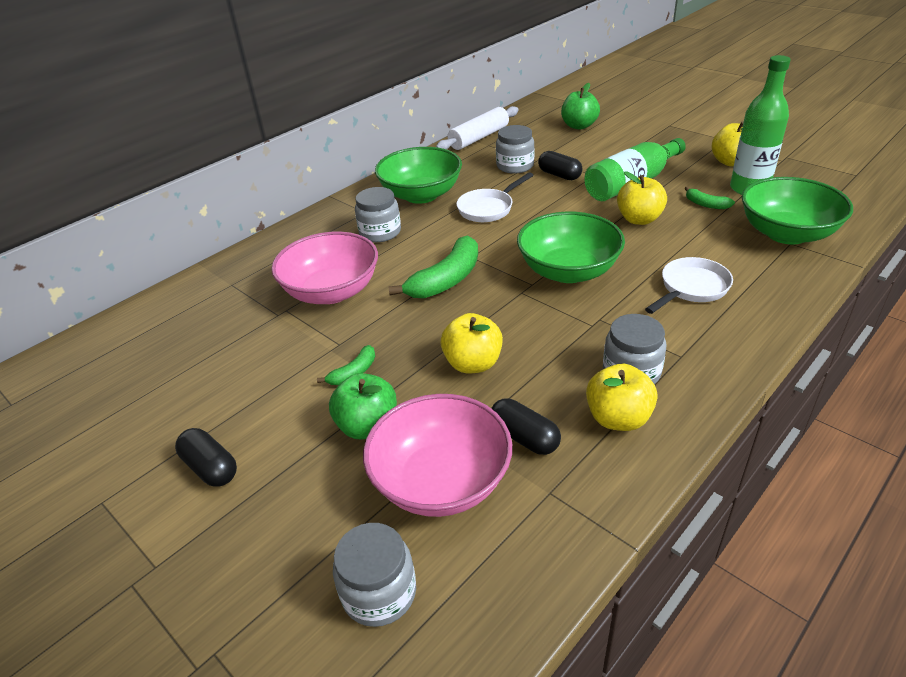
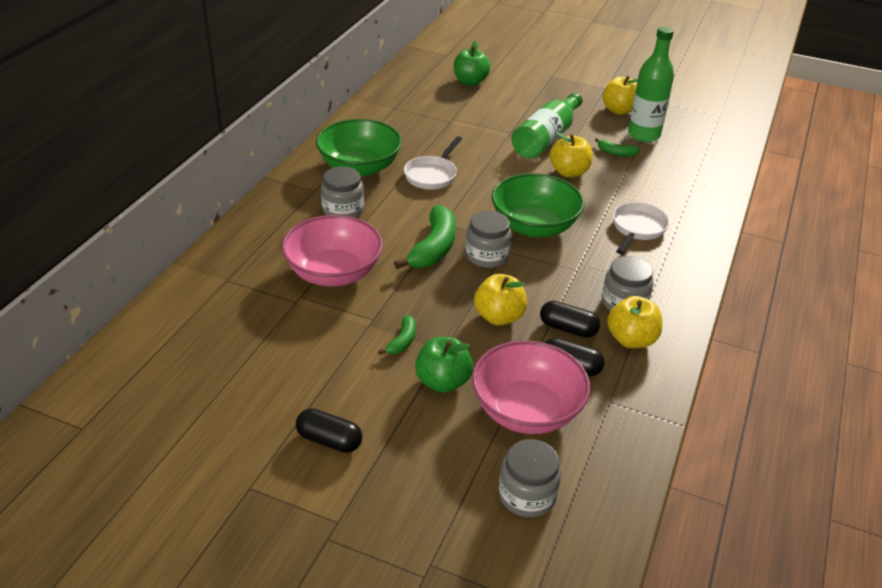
camera: 25 degrees left, 0 degrees up
(479, 138) = (380, 101): white rolling pin -> none
(515, 166) = (432, 129): grey jar -> grey jar (487, 256)
(559, 175) = (479, 135): black capsule -> black capsule (568, 329)
(786, 233) = (688, 173): green bowl -> none

